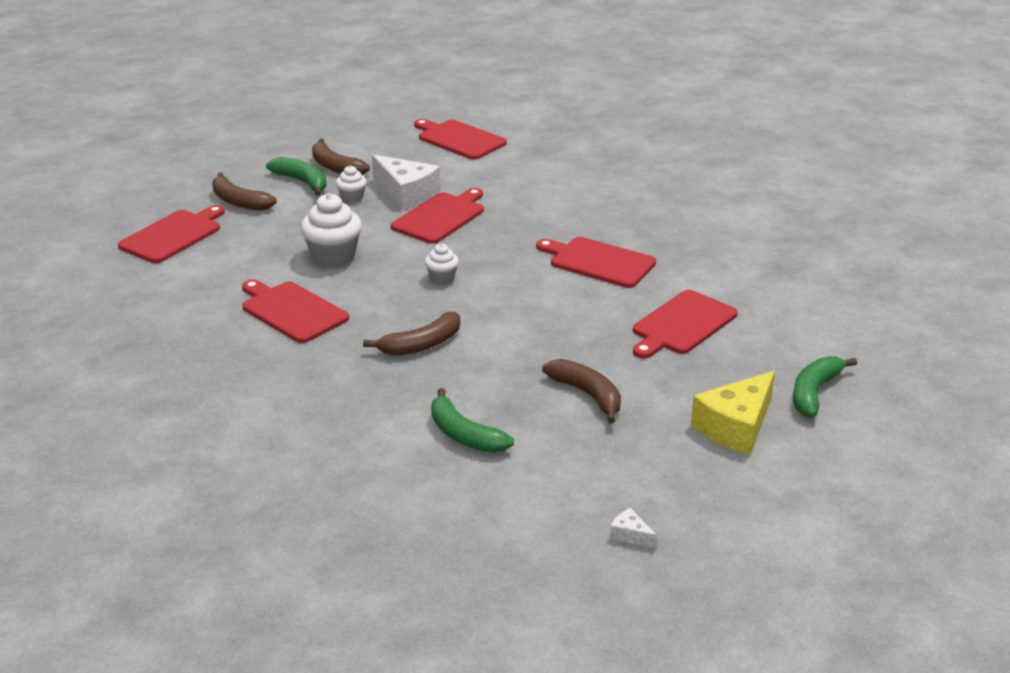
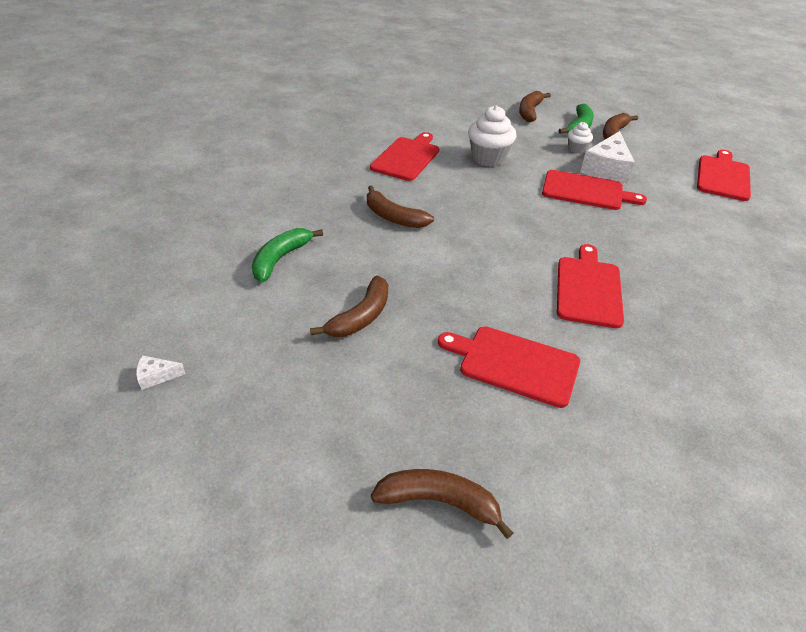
camera: 70 degrees right, 10 degrees up
(173, 235) = (468, 101): red cutting board -> none
(442, 278) = (494, 209): white cupcake -> none
(630, 535) = (156, 376): white cheese -> white cheese turned 120 degrees counterclockwise
(736, 427) = (345, 433): yellow cheese -> none
(814, 392) = (439, 501): green banana -> brown banana

